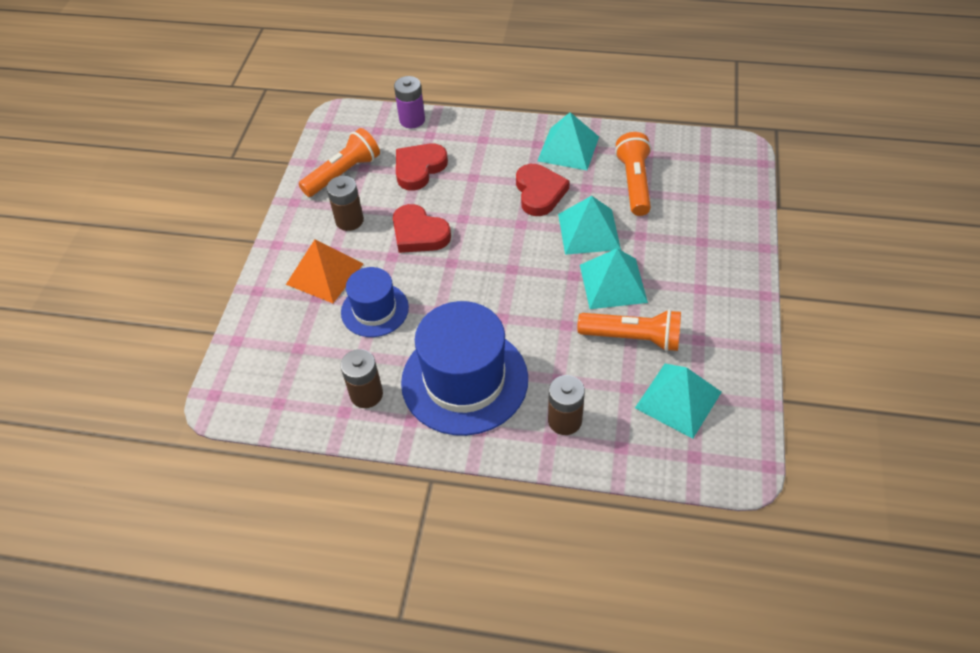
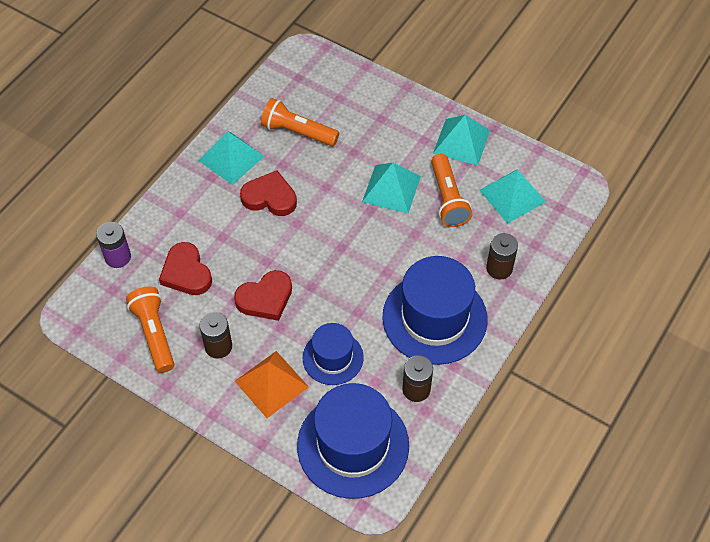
camera: 70 degrees left, 5 degrees up
(279, 363) = (353, 445): none -> blue hat
(589, 231) = (331, 182): turquoise pyramid -> turquoise pyramid (461, 141)
(632, 338) = (448, 198): orange flashlight -> orange flashlight turned 135 degrees clockwise

